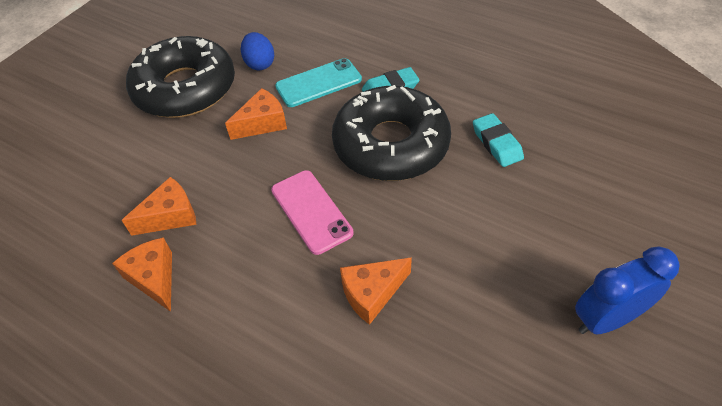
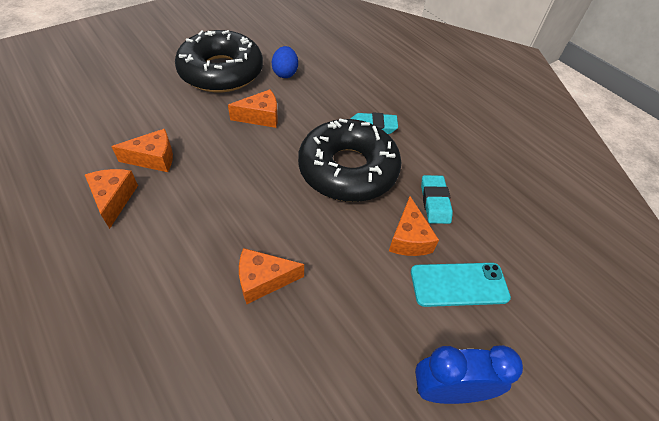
camera: 15 degrees right, 0 degrees up
(311, 211) = (256, 196): pink phone -> none
(318, 83) = (320, 103): turquoise phone -> turquoise phone (459, 284)
(492, 190) = (409, 238): none -> orange cheese

